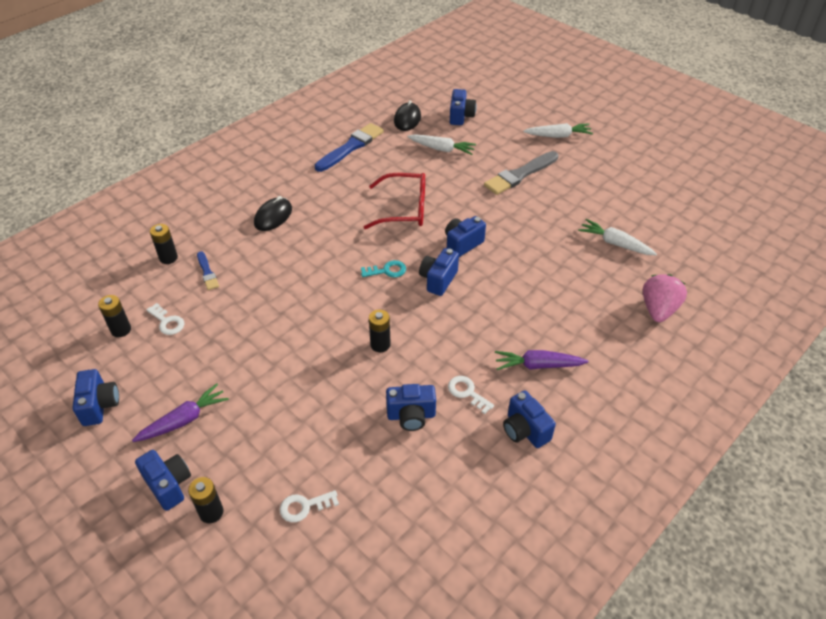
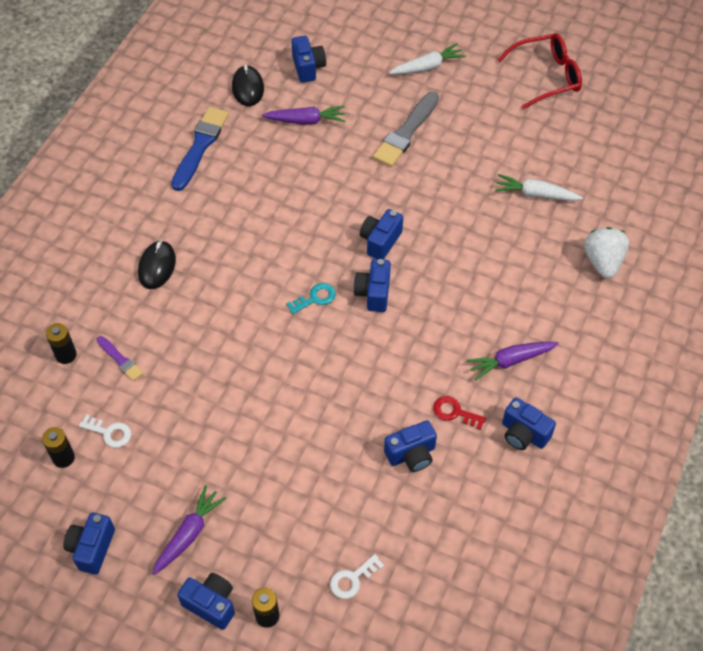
camera: 20 degrees left, 10 degrees up
(100, 405) = (92, 548): blue camera -> blue camera turned 135 degrees counterclockwise
(207, 272) = (120, 360): blue brush -> purple brush
(380, 344) = (347, 387): black battery -> none
(405, 209) = (300, 214): red glasses -> red glasses (547, 76)
(441, 149) = (306, 120): white carrot -> purple carrot
(467, 392) = (454, 412): white key -> red key
(658, 309) = (603, 262): pink strawberry -> white strawberry

